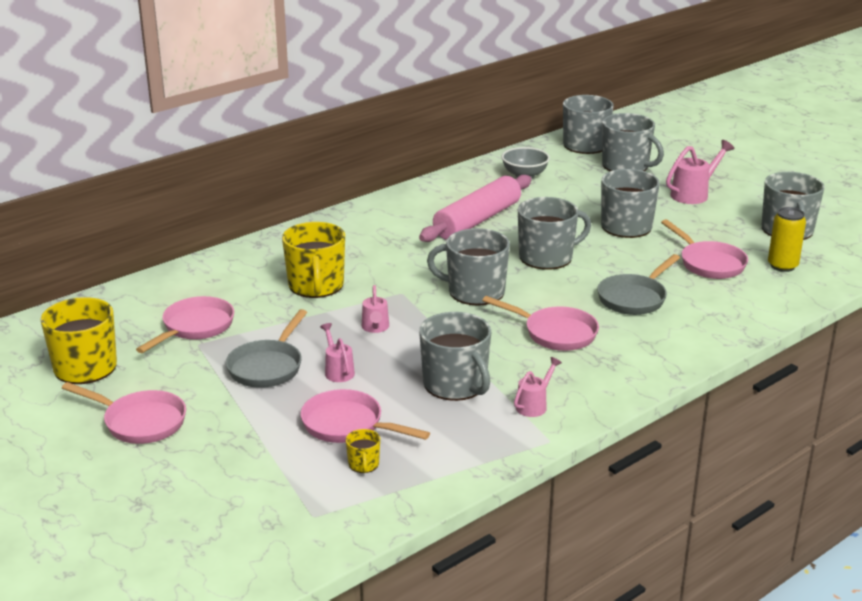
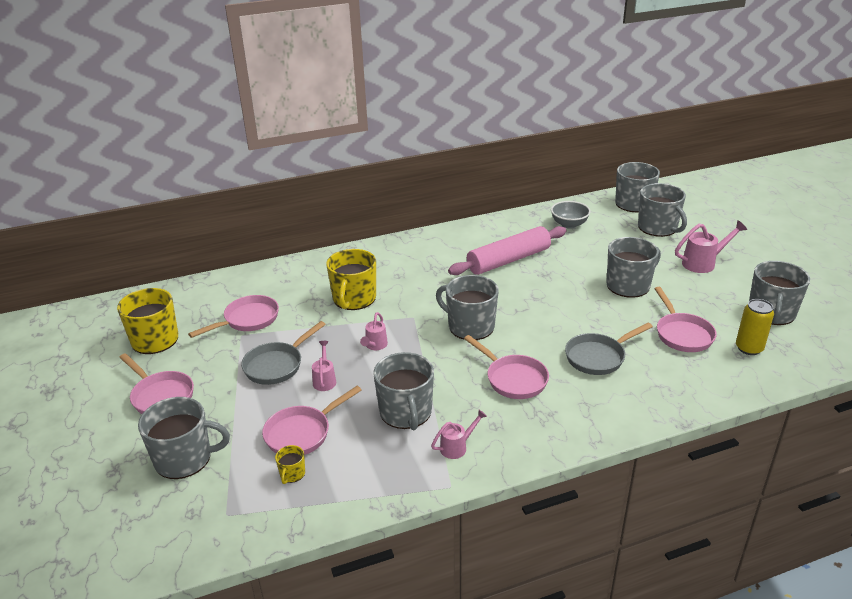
camera: 20 degrees right, 5 degrees up
(348, 425) = (302, 433): pink pan -> pink pan turned 90 degrees counterclockwise
(547, 257) = (546, 304): grey mug -> grey mug (184, 458)

